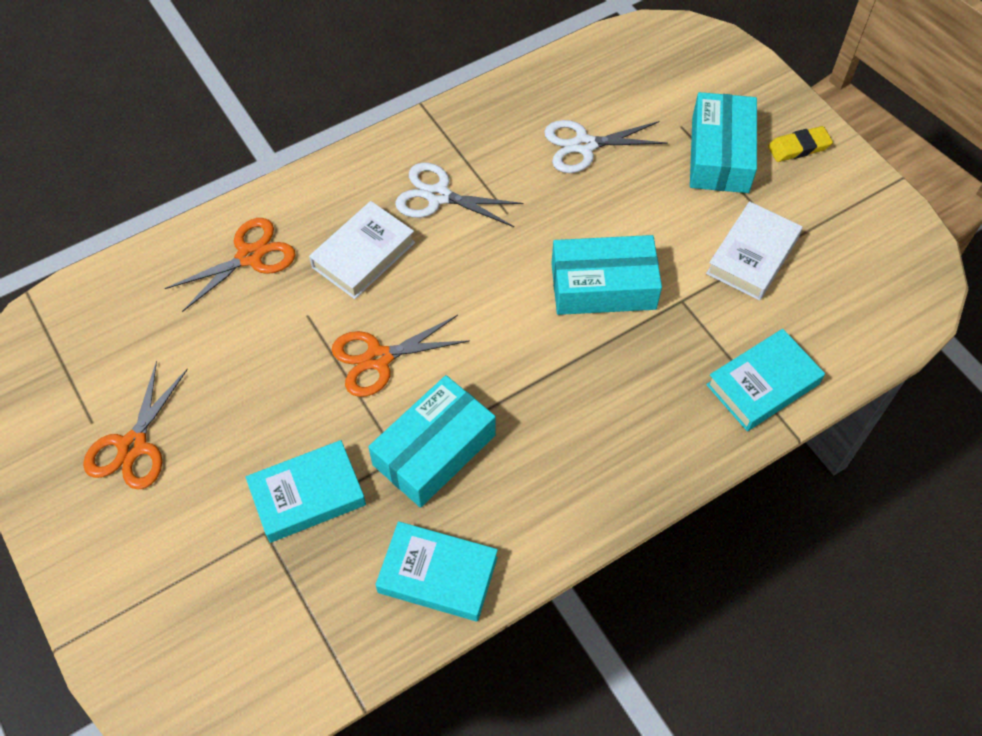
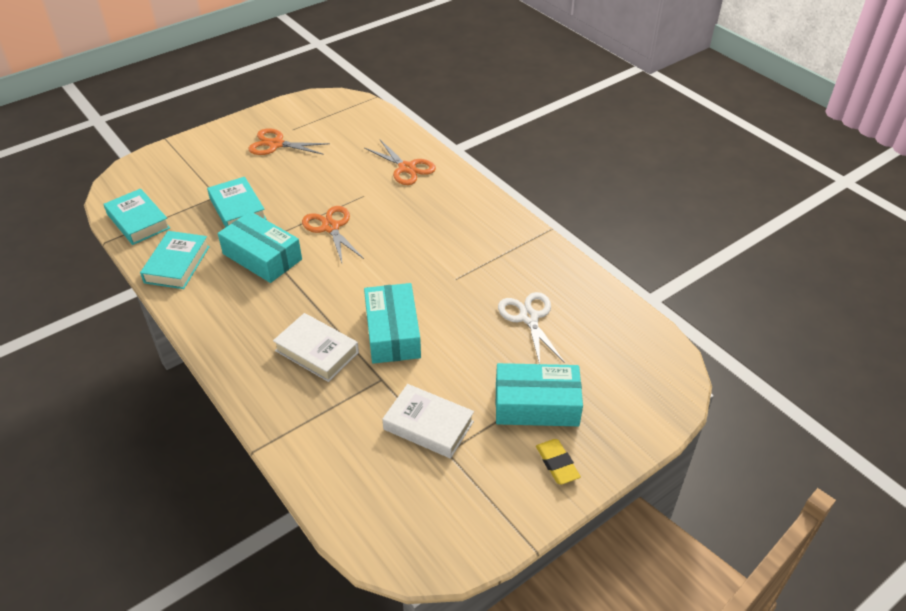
camera: 85 degrees right, 15 degrees down
(363, 255) = (411, 214): white book -> white book (317, 351)
(438, 196) = (466, 243): white scissors -> none
(762, 384) = (303, 429): turquoise book -> turquoise book (138, 221)

